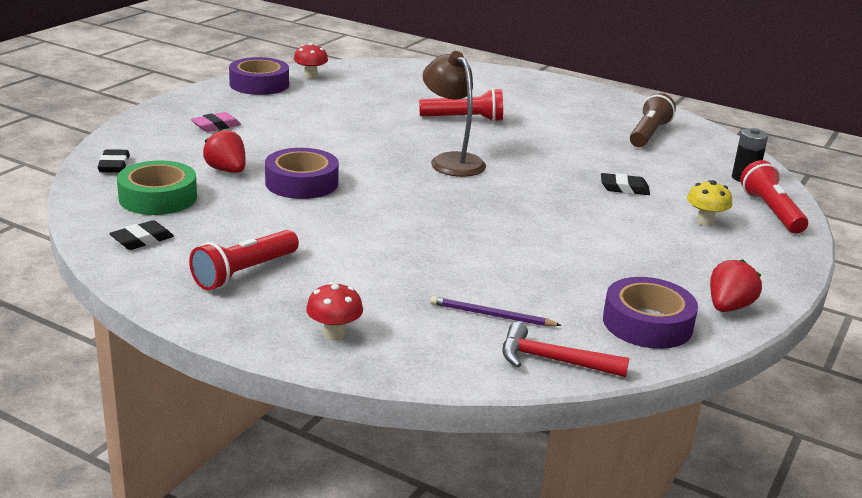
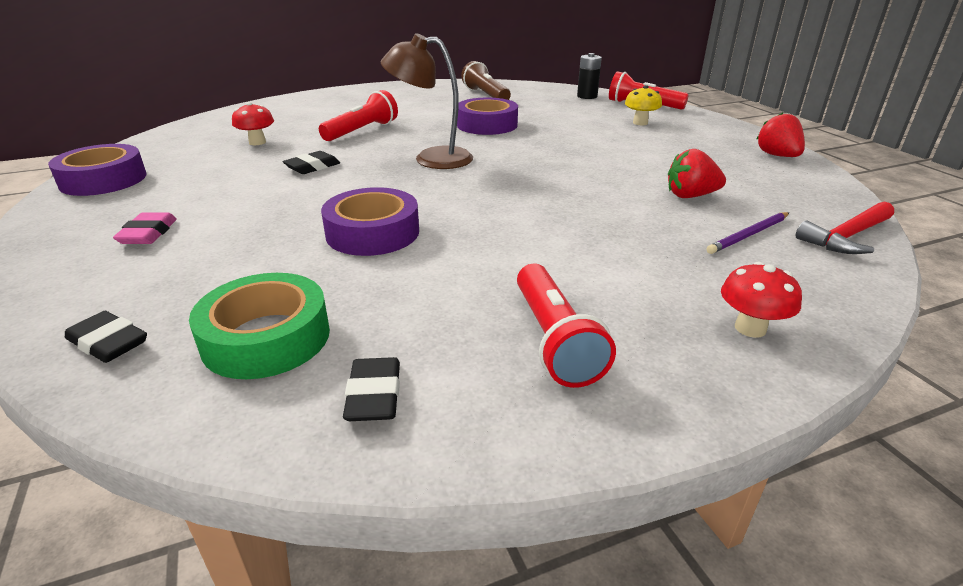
camera: 50 degrees left, 5 degrees up
(227, 170) = (273, 264): red strawberry -> red strawberry (690, 196)
(310, 76) = (145, 154): red mushroom -> red mushroom (257, 142)
(624, 188) = (562, 126): black eraser -> black eraser (312, 167)
(647, 323) = (791, 185): purple tape -> purple tape (487, 125)

